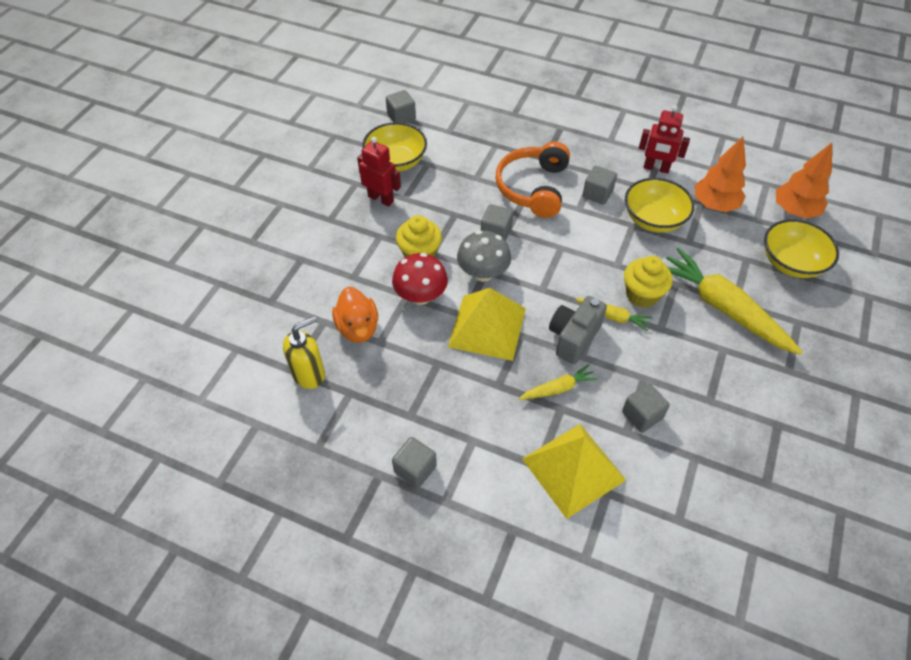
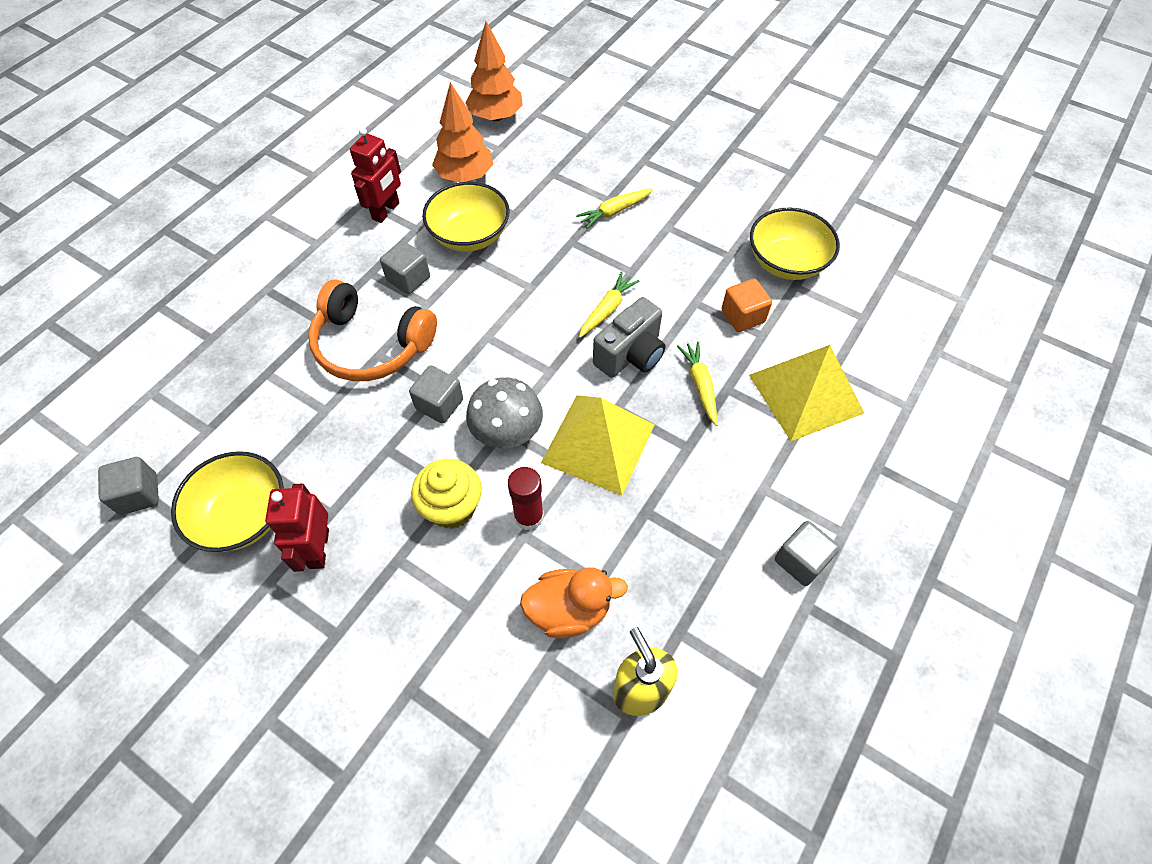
camera: 80 degrees left, 5 degrees up
(381, 199) = (318, 548): red robot -> red robot turned 45 degrees counterclockwise
(421, 296) = (529, 516): red mushroom -> red glue stick
(573, 337) = (630, 355): grey camera -> grey camera turned 90 degrees counterclockwise
(642, 295) = (581, 275): yellow cupcake -> none
(642, 415) = (742, 316): grey cube -> orange cube
(722, 308) = (614, 212): yellow carrot -> yellow carrot, size x0.48
(791, 263) = (566, 141): yellow bowl -> yellow bowl (786, 262)

